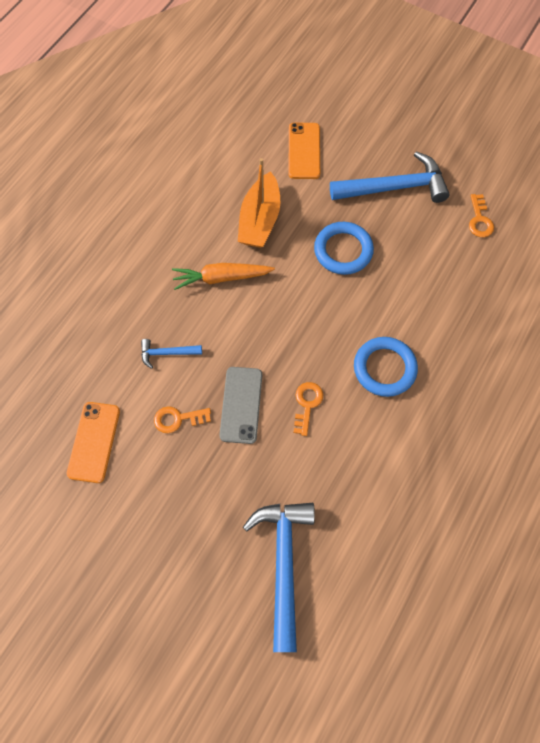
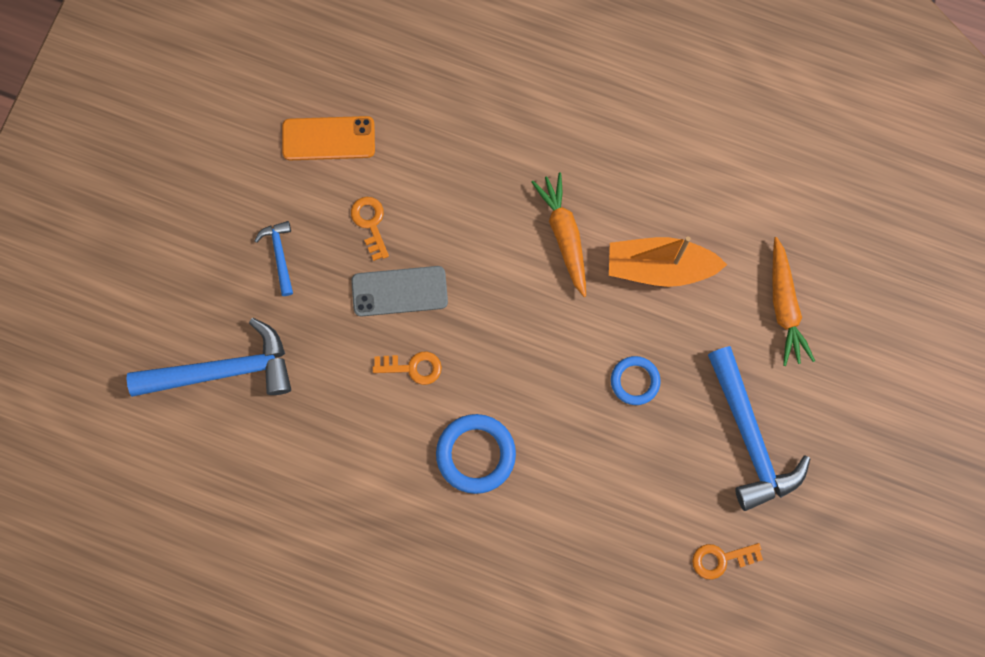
camera: 80 degrees right, 10 degrees up
(167, 353) = (450, 193): blue hammer -> blue hammer (279, 255)
(304, 151) = (784, 306): orange phone -> orange carrot
(343, 250) = (635, 381): blue ring -> blue ring, size x0.63

